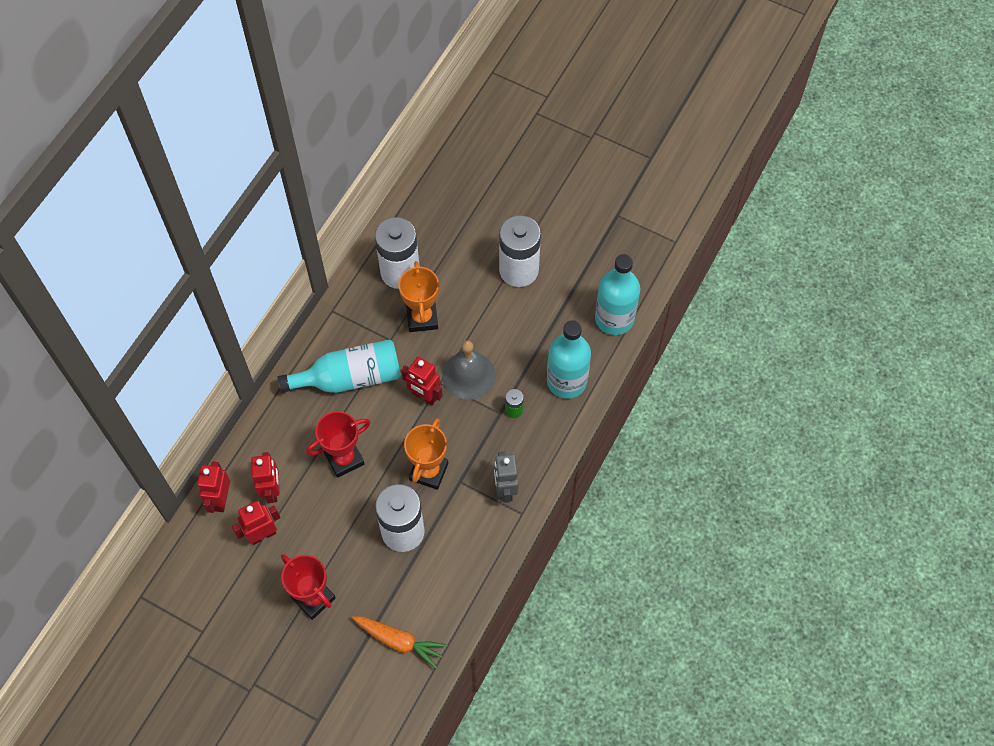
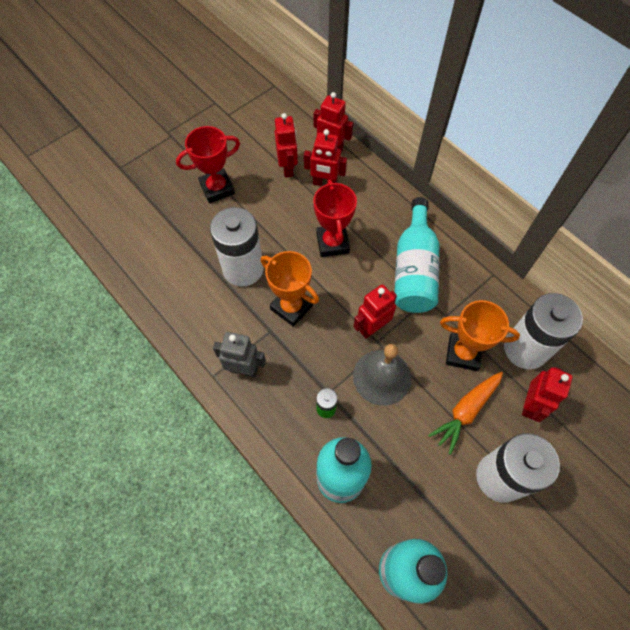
camera: 110 degrees right, 0 degrees up
(399, 641) = (148, 238): orange carrot -> orange carrot (466, 411)
(450, 259) = (530, 405): none -> red robot

